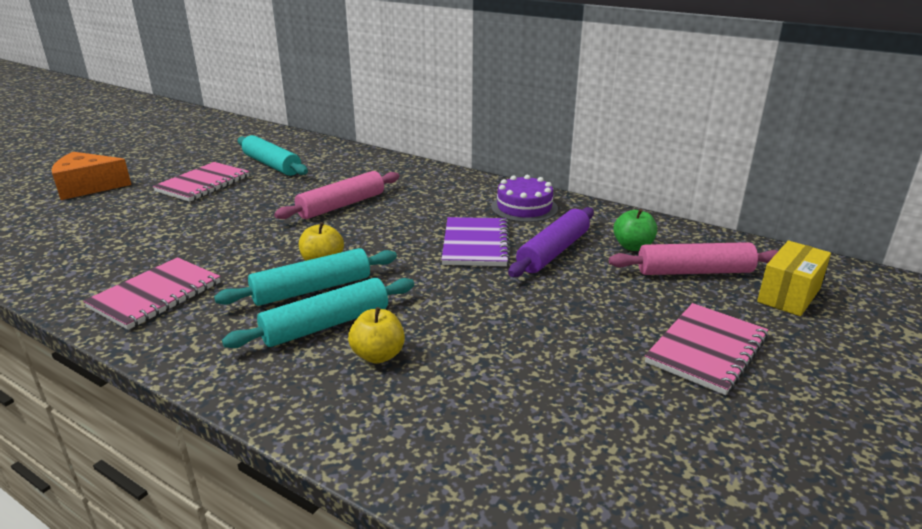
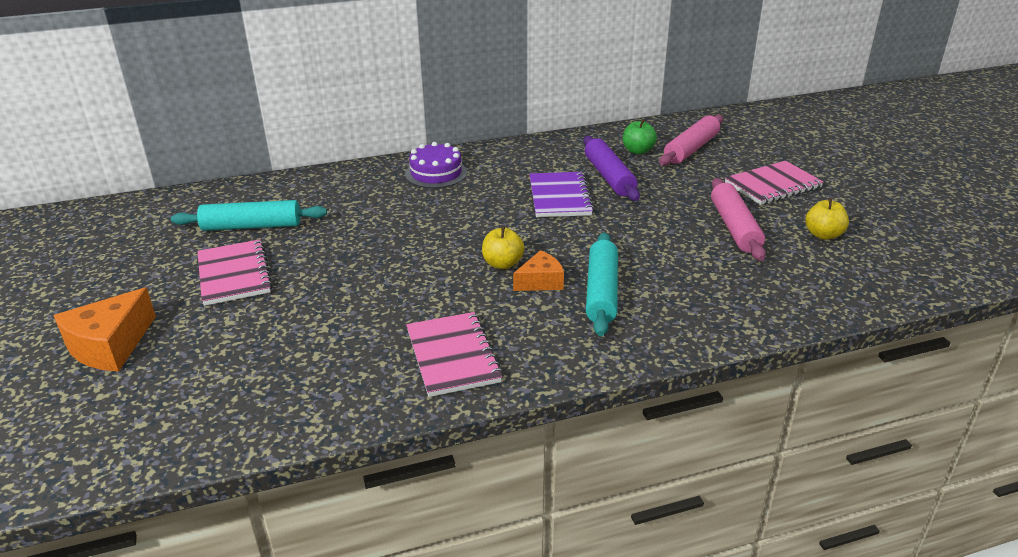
camera: 50 degrees left, 5 degrees up
(312, 289) = (541, 281): turquoise rolling pin -> orange cheese
(341, 205) = (407, 223): pink rolling pin -> pink rolling pin (735, 227)
(378, 355) = (665, 285): yellow apple -> yellow apple (823, 235)
(475, 244) = (559, 197): purple notebook -> purple notebook turned 45 degrees clockwise
(524, 207) = (529, 158): purple cake -> purple cake (436, 173)
(706, 350) = (772, 185): pink notebook -> pink notebook turned 75 degrees clockwise
(788, 295) = (747, 139): yellow box -> none

